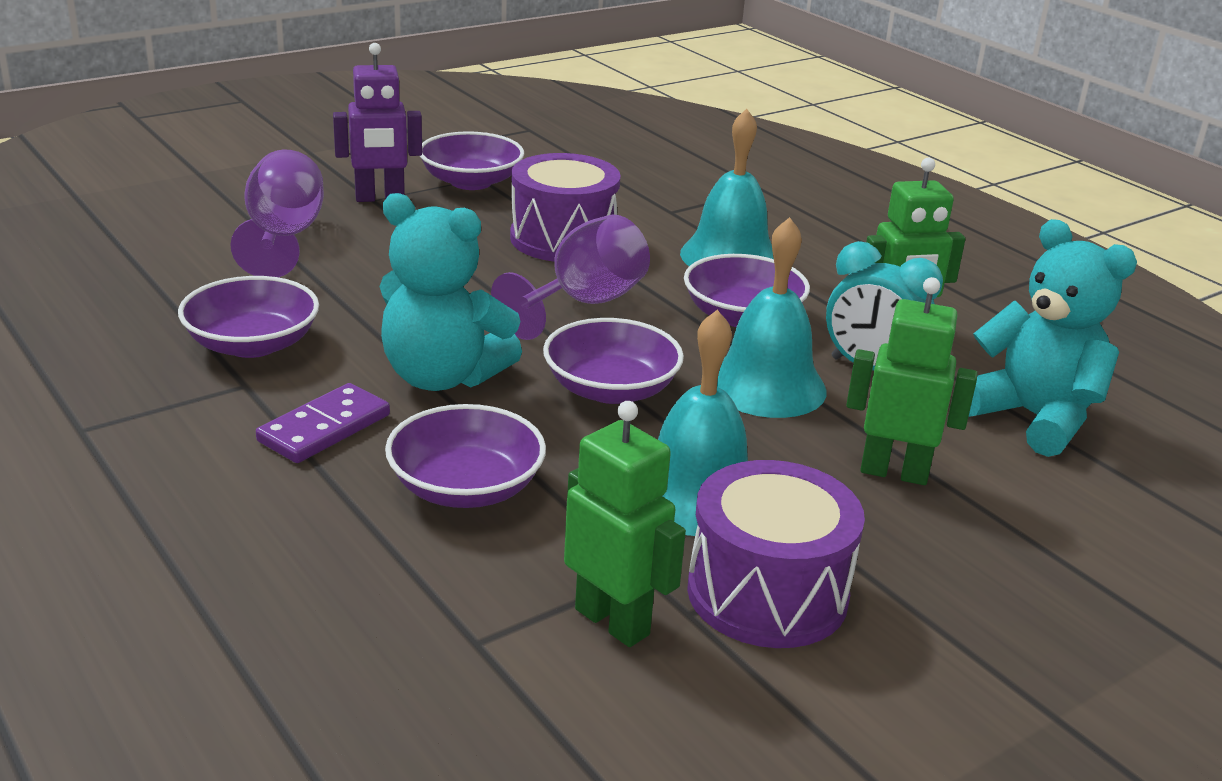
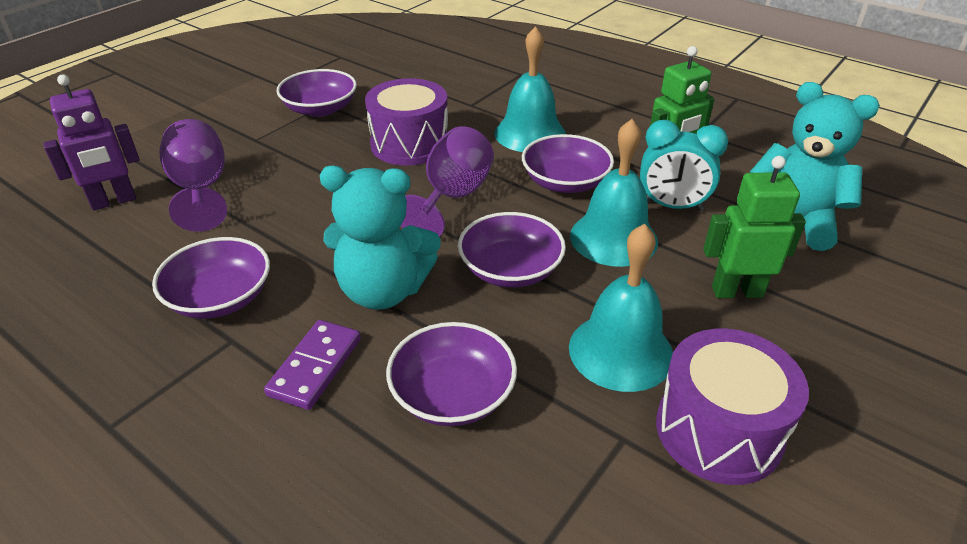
camera: 15 degrees left, 10 degrees up
(380, 198) = (259, 137): purple robot -> purple robot (114, 201)
(613, 621) = (628, 496): green robot -> none

